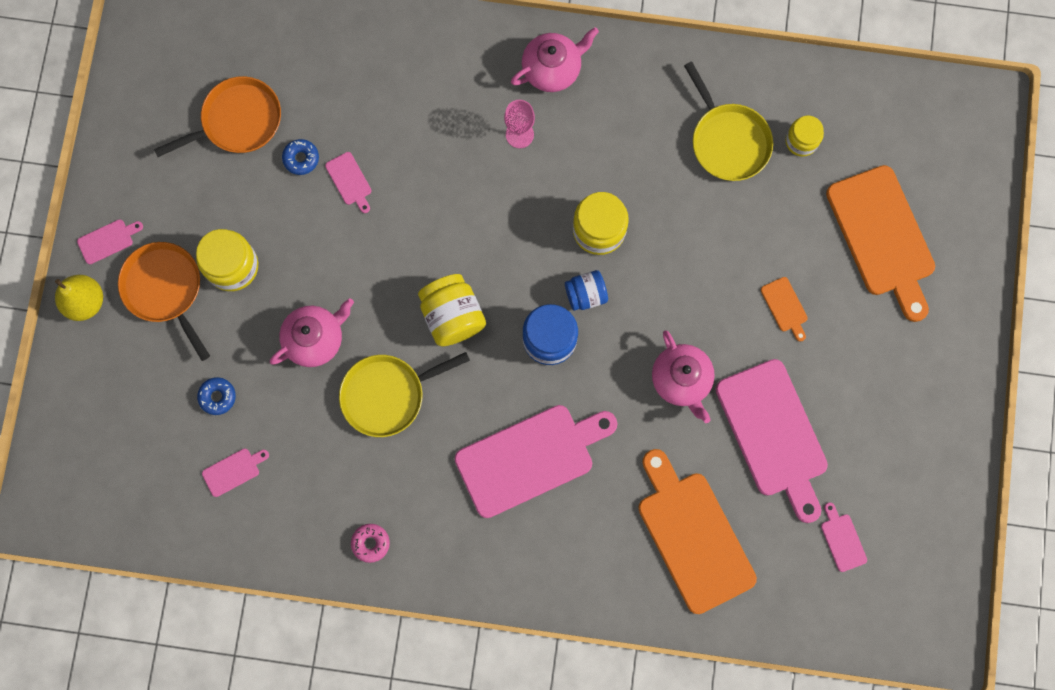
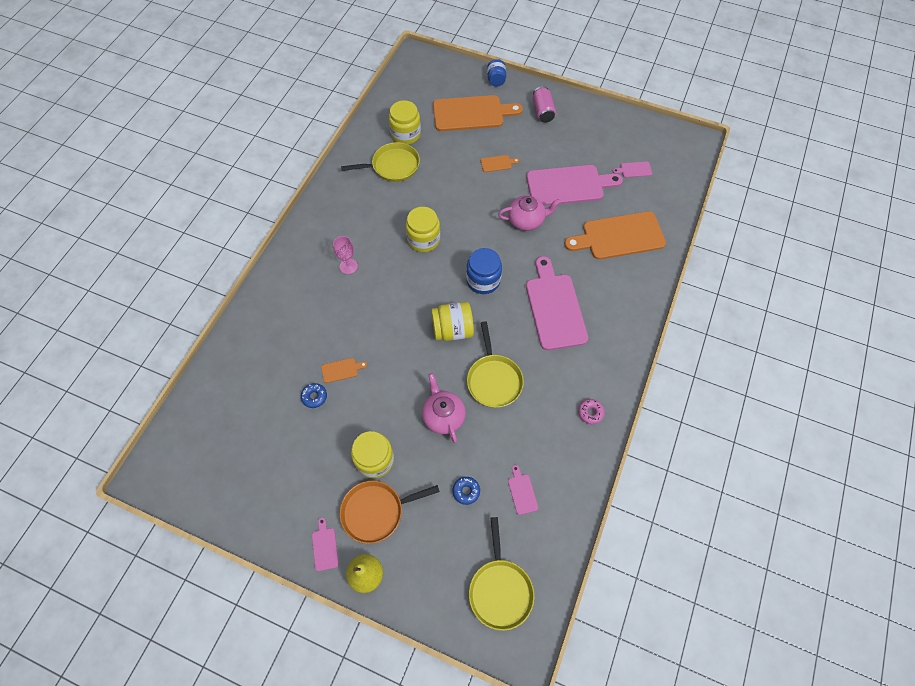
camera: 75 degrees left, 15 degrees down
(102, 471) = (500, 590): none -> yellow pan
(237, 121) = (271, 432): orange pan -> none
(350, 181) = (341, 370): pink cutting board -> orange cutting board
(552, 69) = (314, 239): pink teapot -> none
(585, 294) = (461, 255): blue jar -> blue jar (496, 80)
(801, 141) = (405, 134): yellow jar -> yellow jar, size x1.57
(927, 357) = (542, 111): none -> pink can

